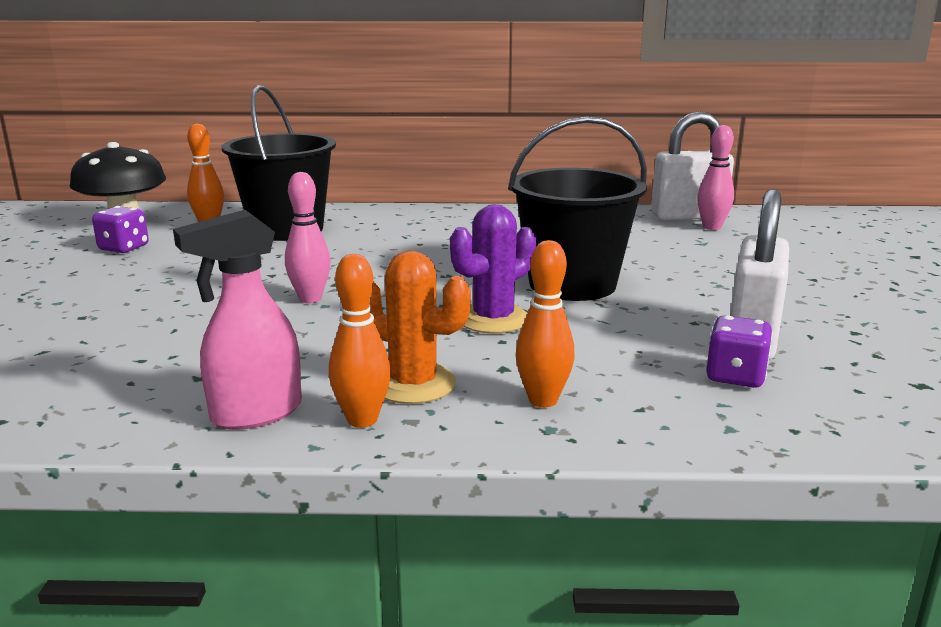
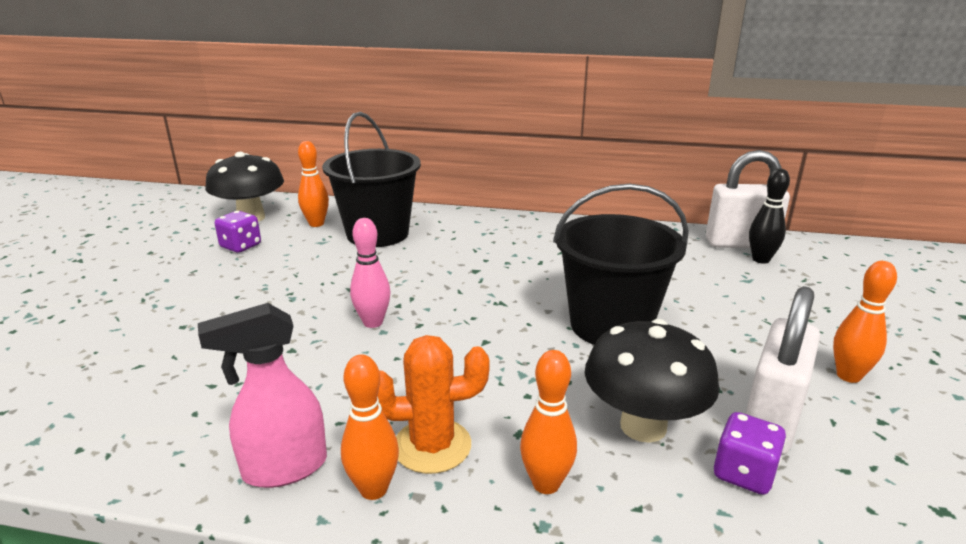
camera: 10 degrees right, 5 degrees up
(413, 384) = (432, 446): orange cactus -> orange cactus turned 45 degrees counterclockwise
(493, 319) = (526, 366): purple cactus -> none
(628, 353) = (643, 426): none -> black mushroom
(712, 227) = (761, 260): pink bowling pin -> black bowling pin
(817, 304) = (848, 376): none -> orange bowling pin

